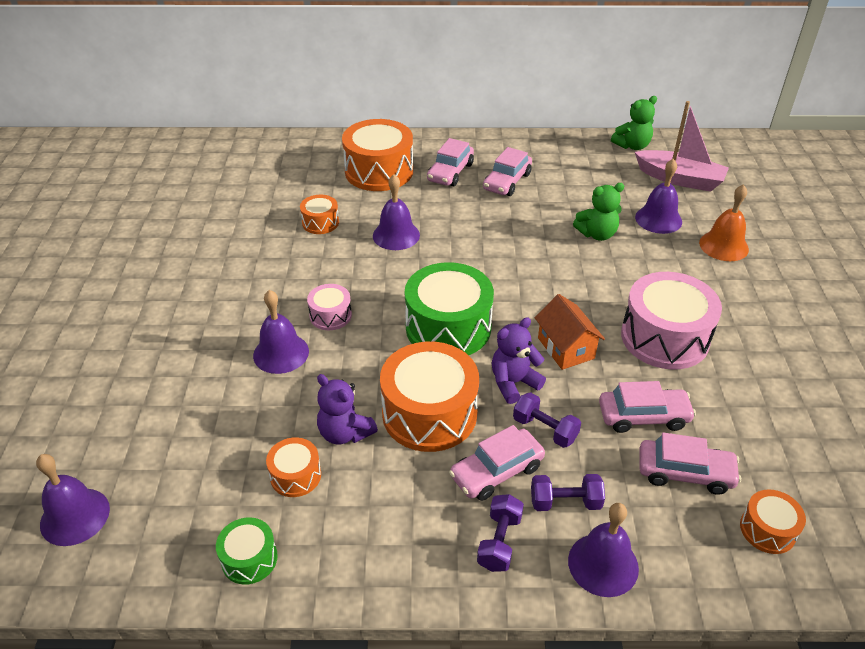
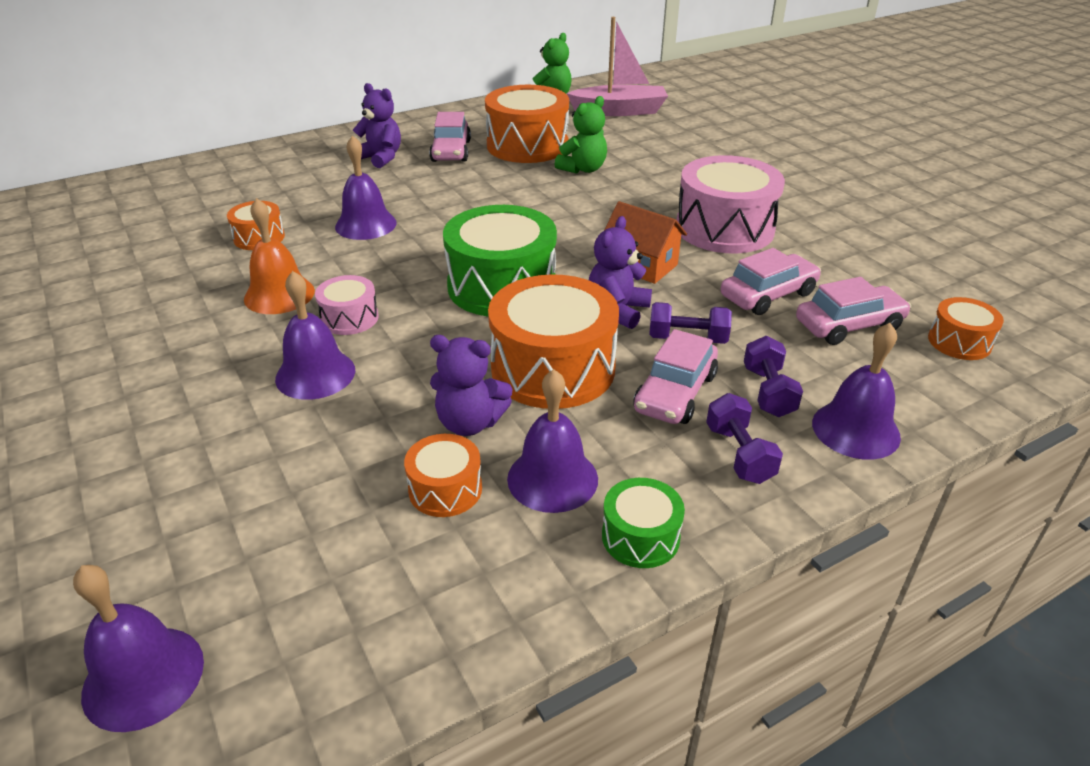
camera: 30 degrees left, 5 degrees down
(249, 559) = (462, 605): green drum -> green drum (640, 537)
(379, 171) = (294, 176): orange drum -> orange drum (527, 145)
(450, 172) = (380, 158): pink car -> purple teddy bear
(565, 502) = (768, 392): purple dumbbell -> purple dumbbell turned 60 degrees counterclockwise
(658, 219) = (629, 144): purple bell -> purple bell (552, 478)
(723, 246) = (706, 148): orange bell -> orange bell (279, 294)

